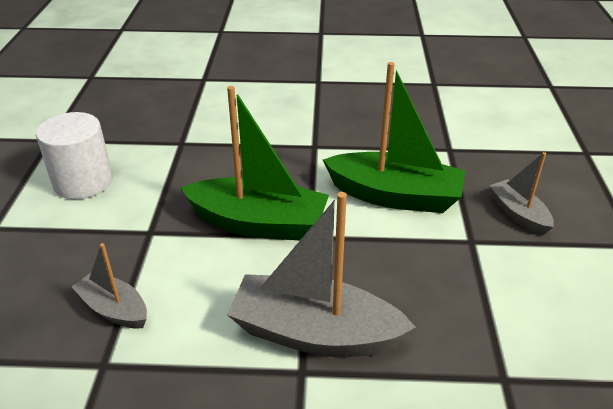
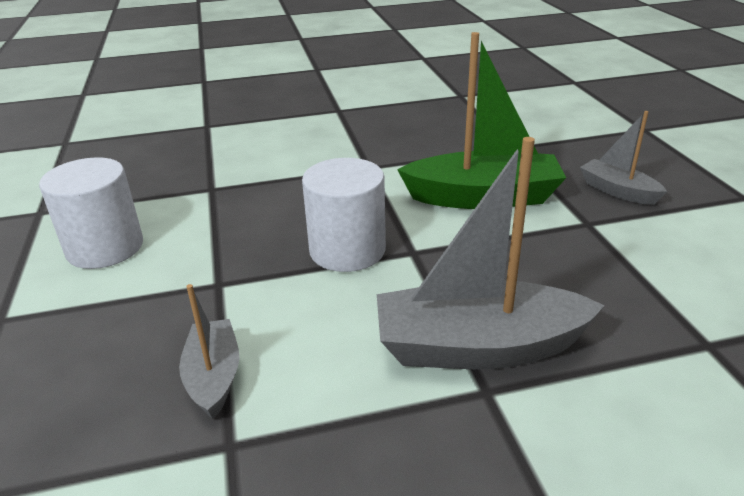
camera: 15 degrees left, 5 degrees down
(114, 309) = (214, 377): grey boat -> grey boat turned 60 degrees clockwise
(258, 223) = (347, 250): green boat -> white cylinder

